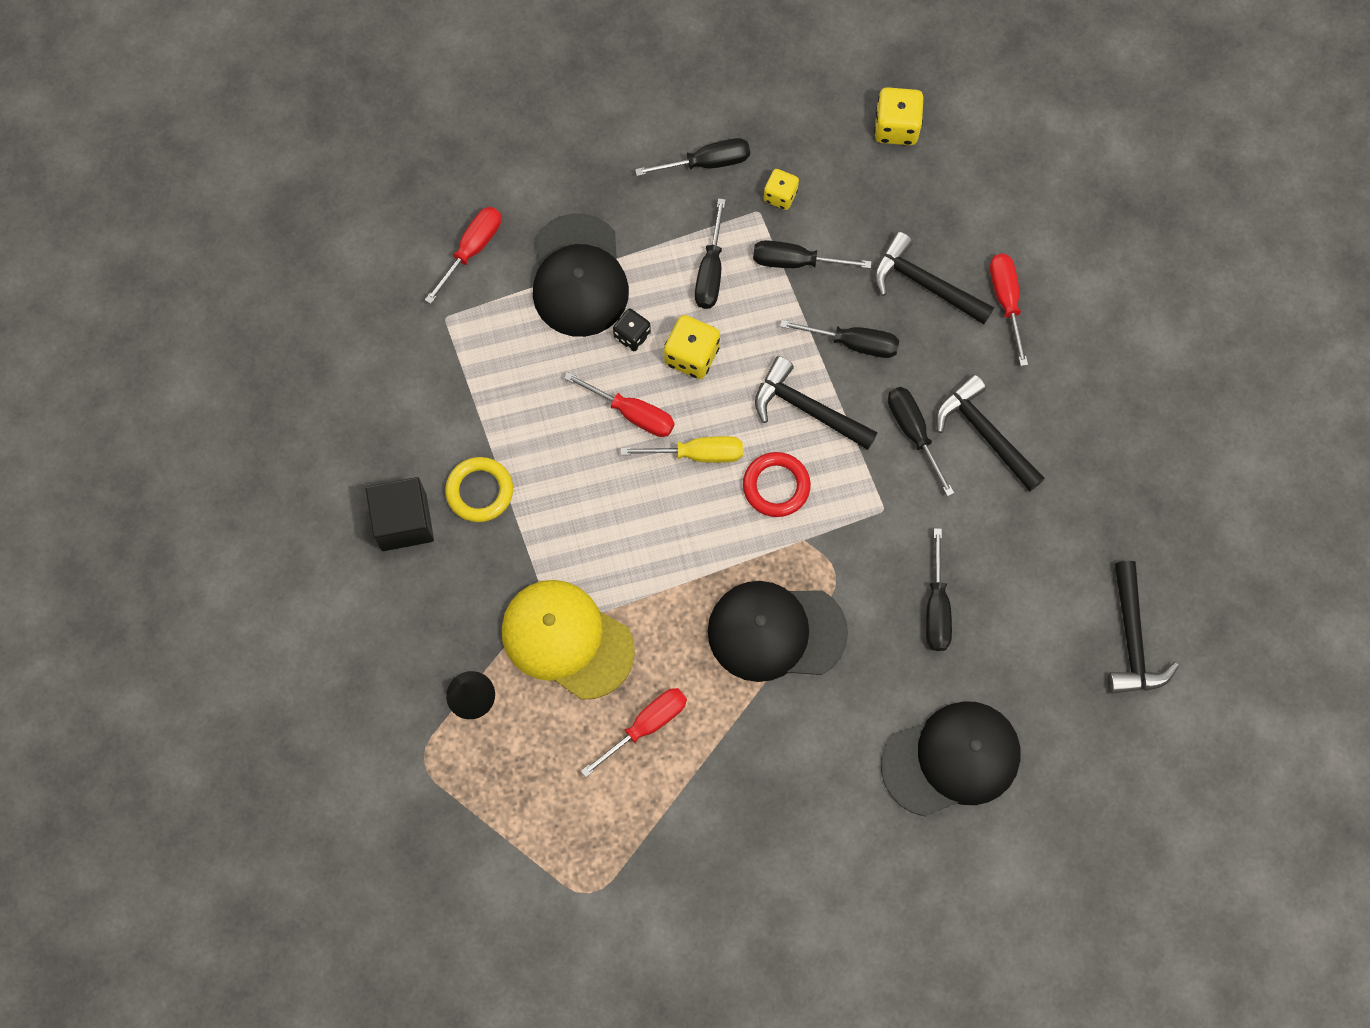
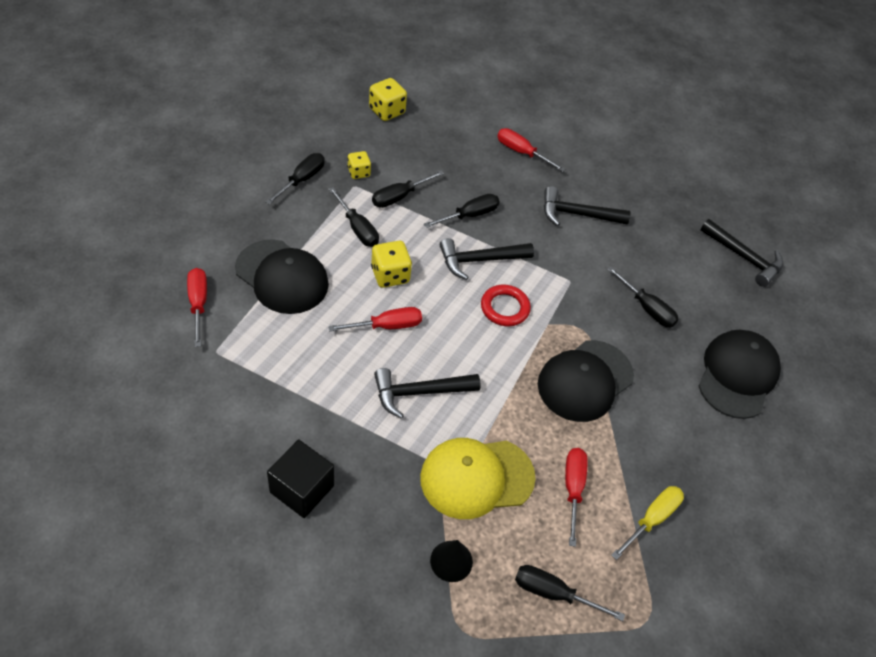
camera: 50 degrees left, 20 degrees down
(480, 491) = (335, 433): yellow ring -> none
(632, 335) = (345, 287): black dice -> none
(697, 454) = (445, 321): yellow screwdriver -> yellow screwdriver (651, 519)
(913, 433) = (544, 236): black screwdriver -> black screwdriver (554, 593)
(924, 284) = (475, 168): black hammer -> black hammer (419, 392)

